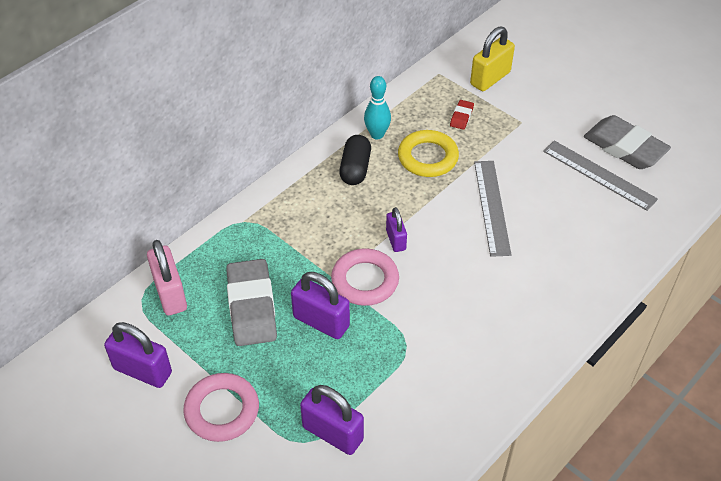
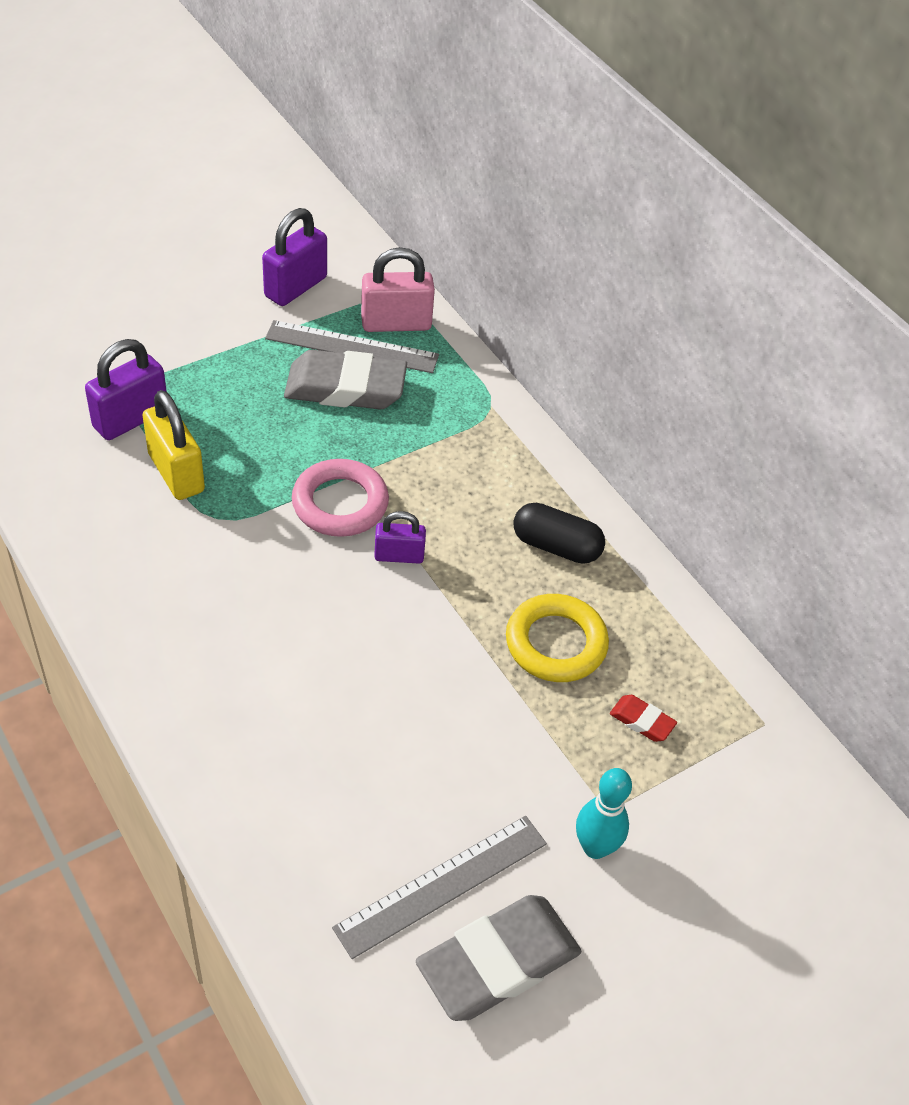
camera: 100 degrees right, 0 degrees up
(222, 410) = (211, 337): pink ring -> none
(321, 322) = (293, 445): purple padlock -> none
(377, 134) = (625, 592): turquoise bowling pin -> turquoise bowling pin (595, 847)
(490, 78) = (737, 801): yellow padlock -> yellow padlock (176, 473)
(491, 207) = (421, 694): grey ruler -> grey ruler (352, 347)

